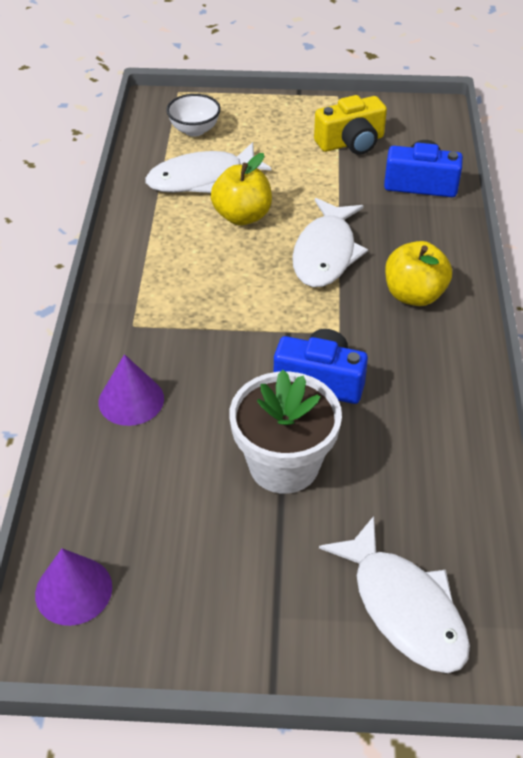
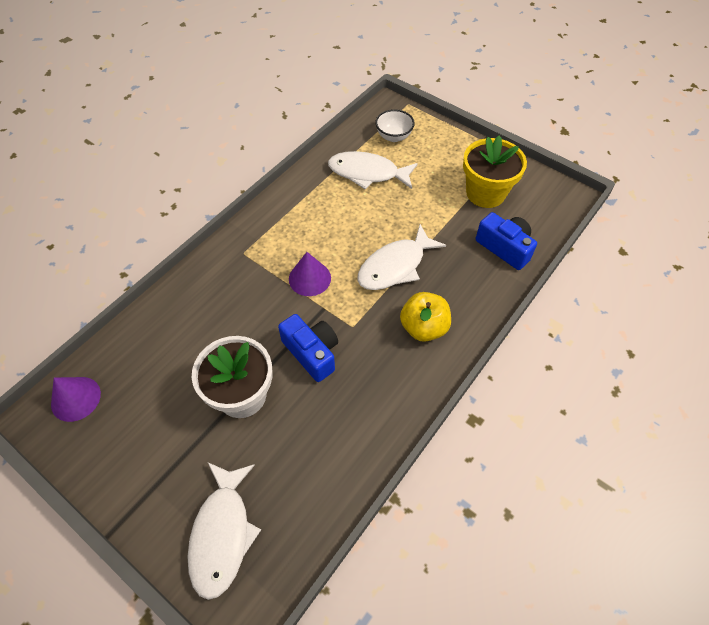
camera: 35 degrees right, 10 degrees up
(131, 400) = (200, 301): purple cone -> purple cone (309, 278)
(242, 216) = (368, 212): yellow apple -> none
(351, 142) = (485, 193): yellow camera -> yellow flower pot

